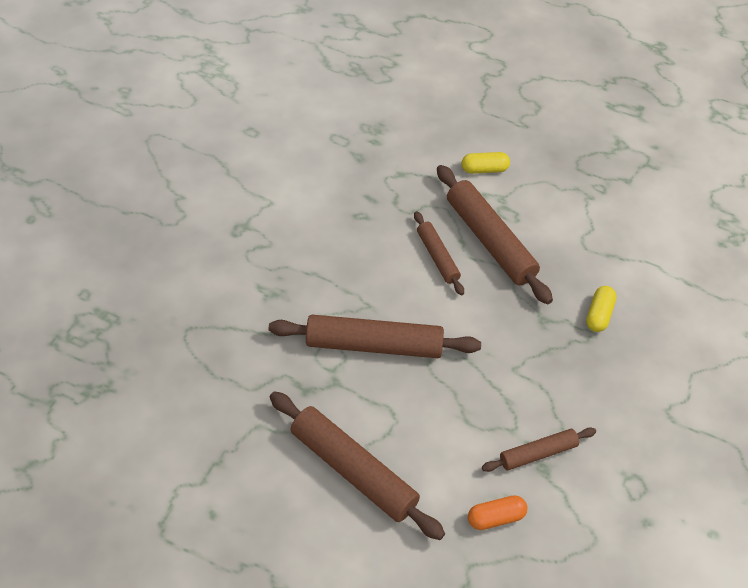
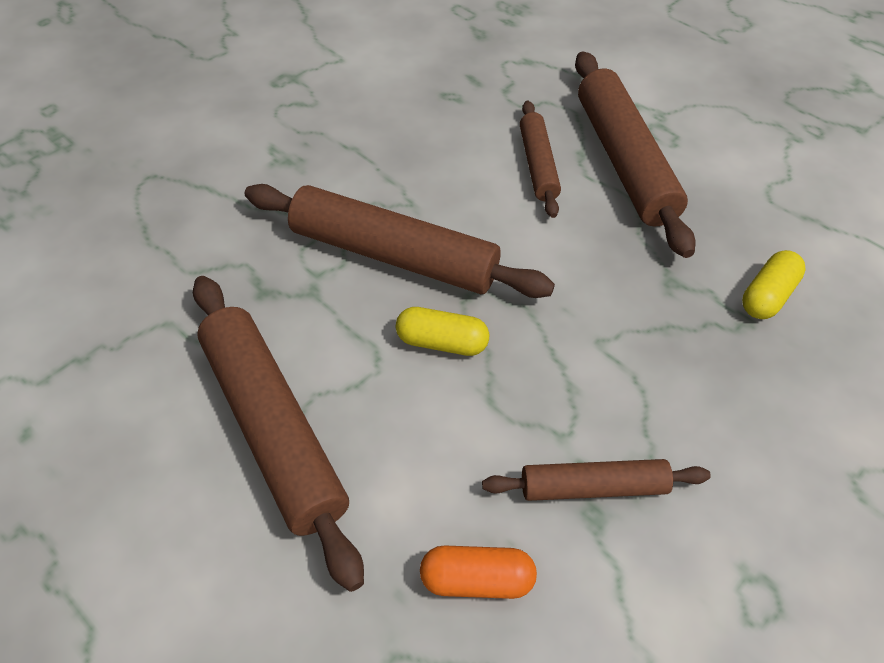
camera: 20 degrees right, 0 degrees up
(484, 169) = (647, 77): yellow capsule -> yellow capsule (442, 342)

